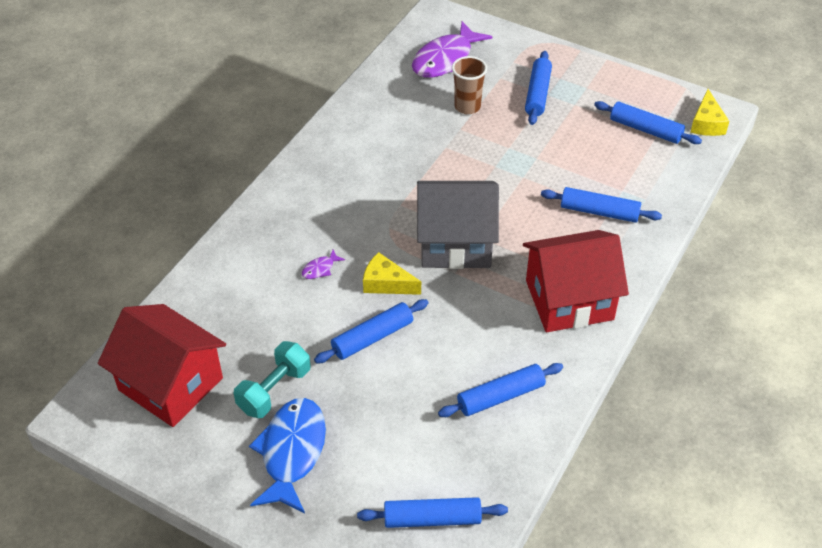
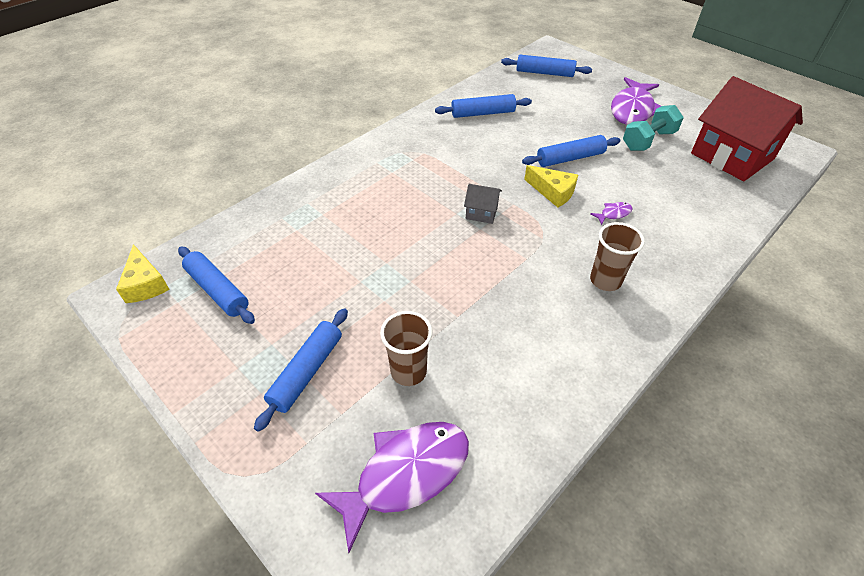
camera: 165 degrees left, 0 degrees up
(292, 452) = (632, 109): blue fish -> purple fish
(327, 198) = (605, 280): none -> brown cup
(455, 243) = (481, 212): grey house -> grey house, size x0.42
(569, 300) = (403, 155): red house -> none
(599, 212) = (333, 214): blue rolling pin -> none
(706, 123) = (145, 284): yellow cheese -> yellow cheese turned 135 degrees clockwise

